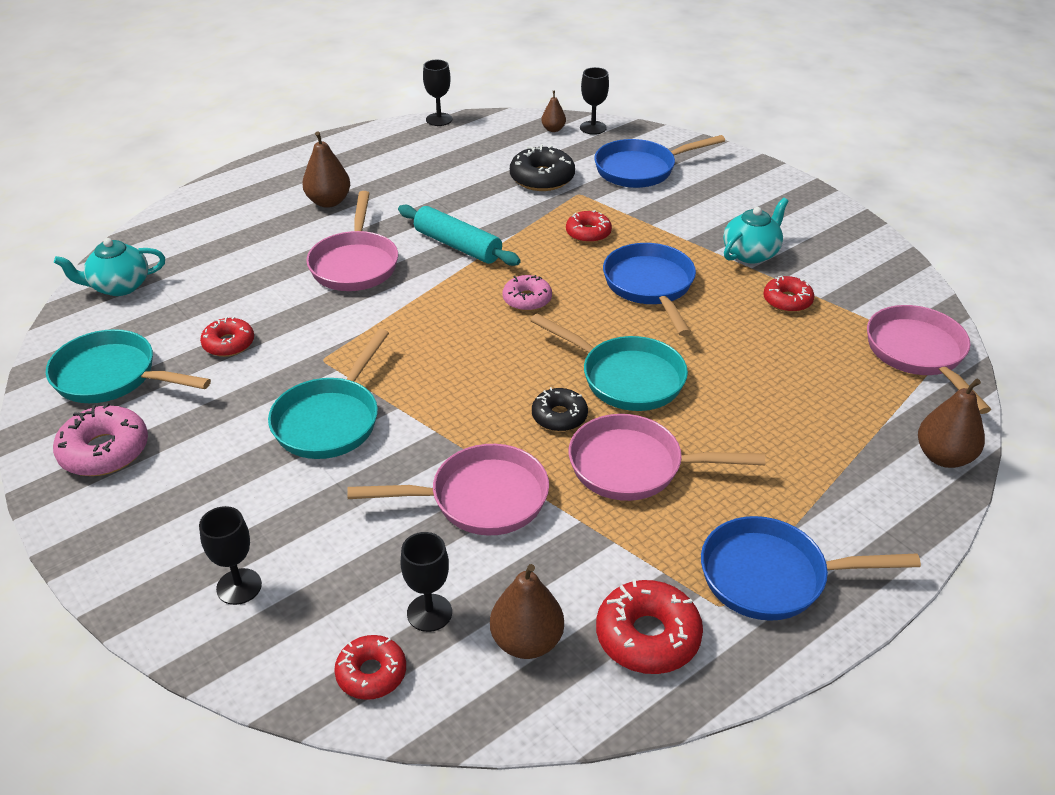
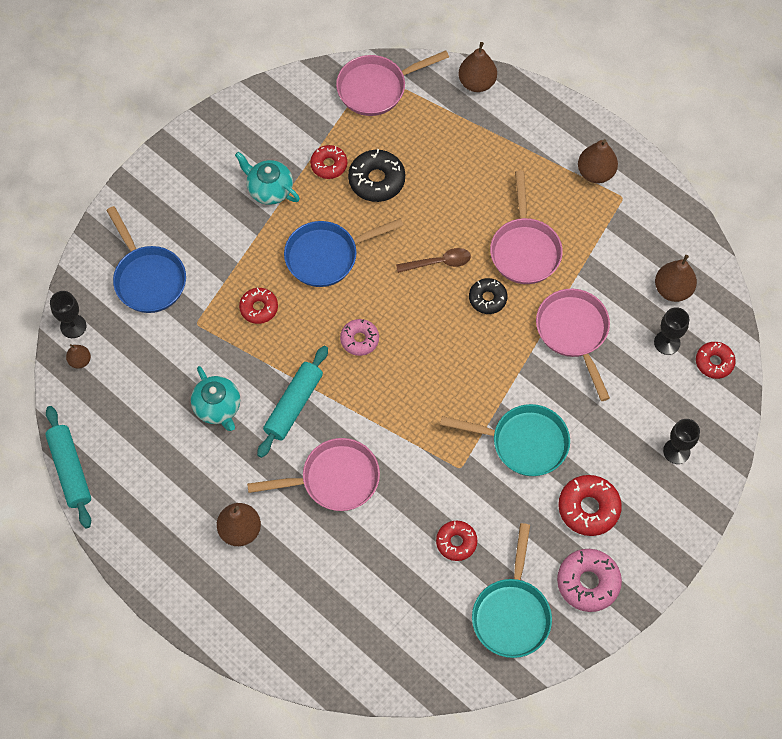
camera: 100 degrees left, 25 degrees up
(119, 286) = (399, 661): turquoise teapot -> turquoise teapot (218, 407)
(439, 119) = (70, 470): black goblet -> turquoise rolling pin
(542, 178) = (174, 357): black donut -> black donut (376, 180)
(626, 378) = (439, 262): turquoise pan -> brown spoon
(647, 636) = (653, 231): red donut -> red donut (588, 508)
(772, 577) = (595, 173): blue pan -> brown pear

